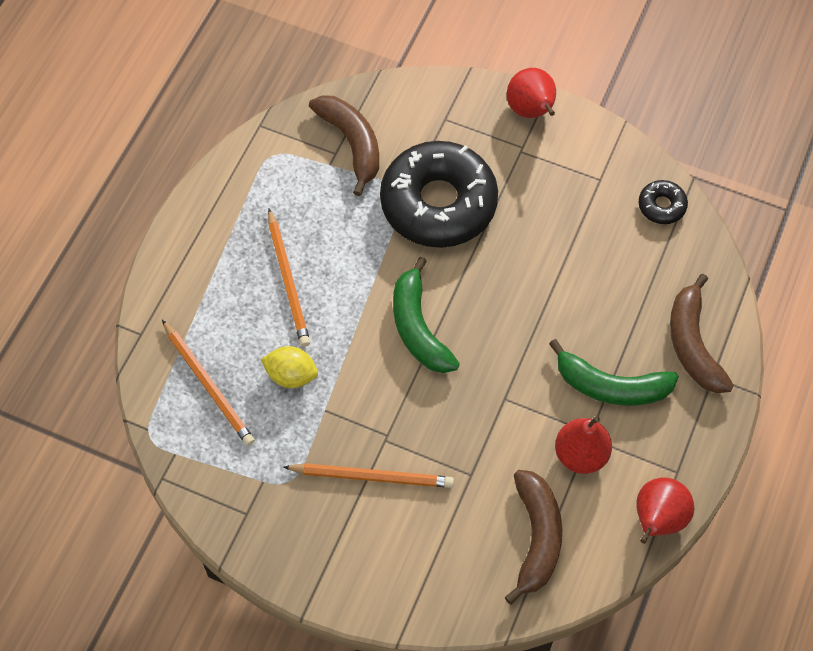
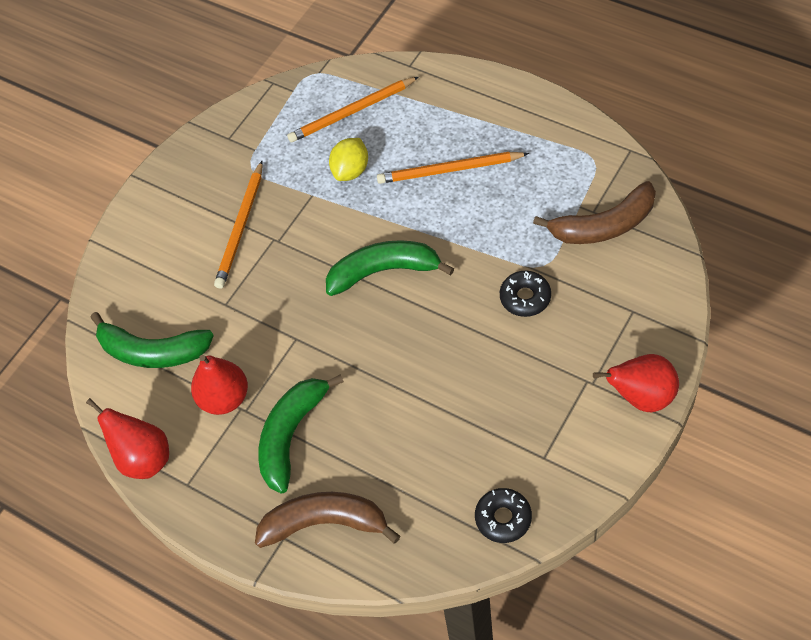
camera: 105 degrees right, 5 degrees down
(438, 203) = (525, 297): black donut -> black donut, size x0.42
(536, 537) = (153, 351): brown banana -> green banana

